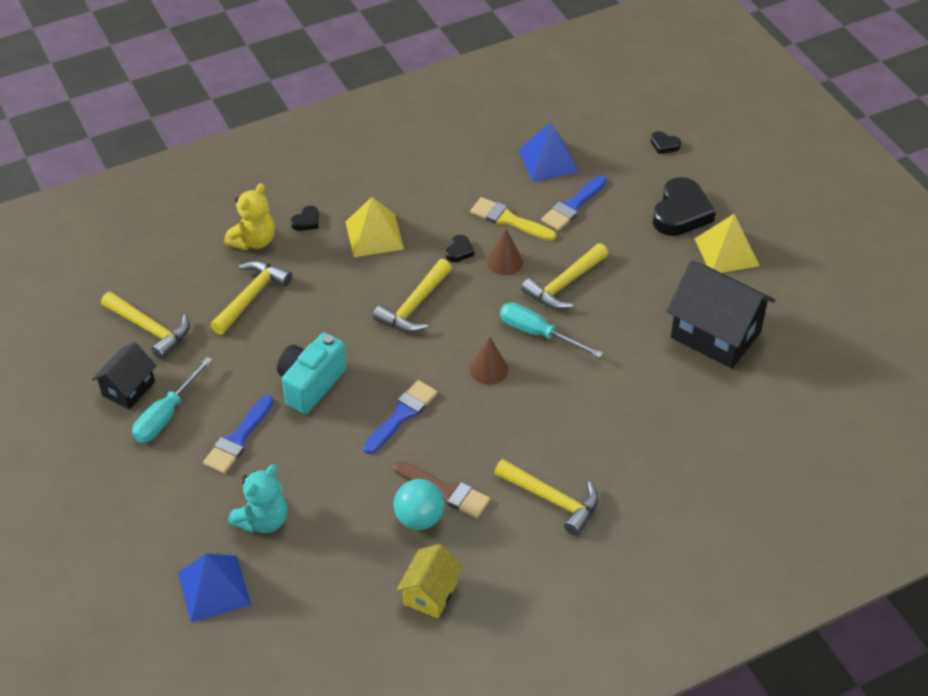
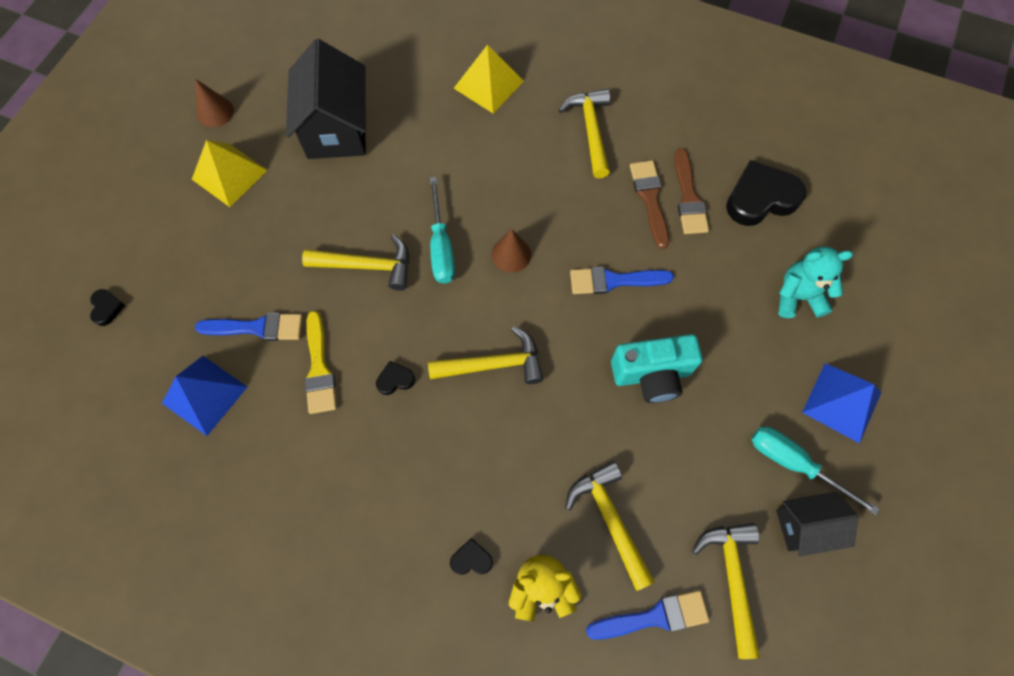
camera: 130 degrees left, 20 degrees up
(166, 415) = (794, 463): turquoise screwdriver -> turquoise screwdriver turned 135 degrees counterclockwise
(214, 588) = (878, 279): blue pyramid -> blue pyramid (841, 402)
(238, 439) = (755, 382): blue brush -> blue brush (654, 616)
(251, 297) = (610, 519): yellow hammer -> yellow hammer turned 75 degrees clockwise
(374, 235) = (436, 474): yellow pyramid -> yellow pyramid (489, 84)
(419, 518) = (688, 198): turquoise ball -> brown brush
(430, 593) = (735, 147): yellow house -> none
(504, 262) = (378, 332): brown cone -> brown cone (215, 112)
(681, 212) = (201, 236): black heart -> black heart (760, 198)

